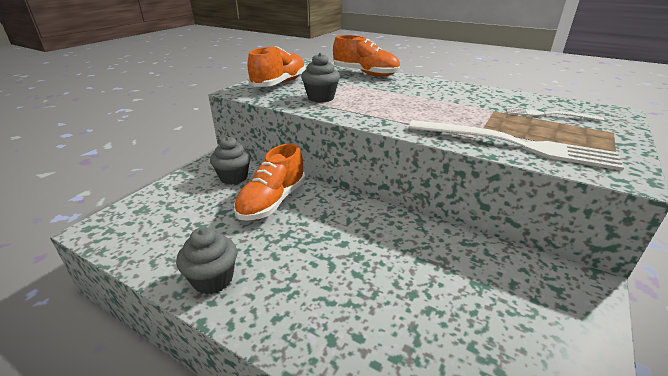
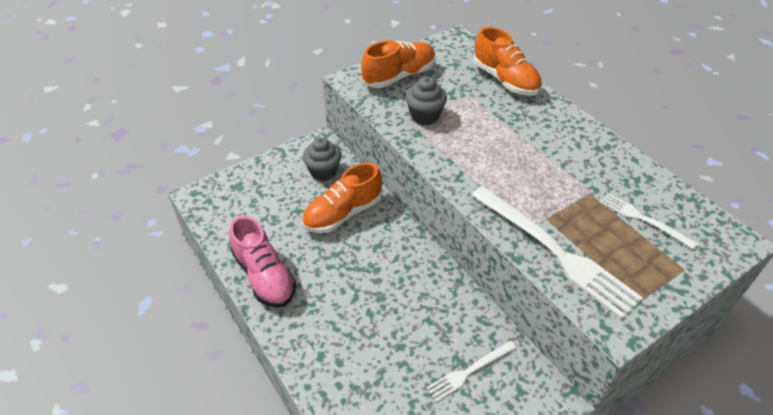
camera: 25 degrees right, 15 degrees up
(213, 279) = (264, 276): grey cupcake -> pink shoe
(498, 290) = (469, 371): none -> white fork

